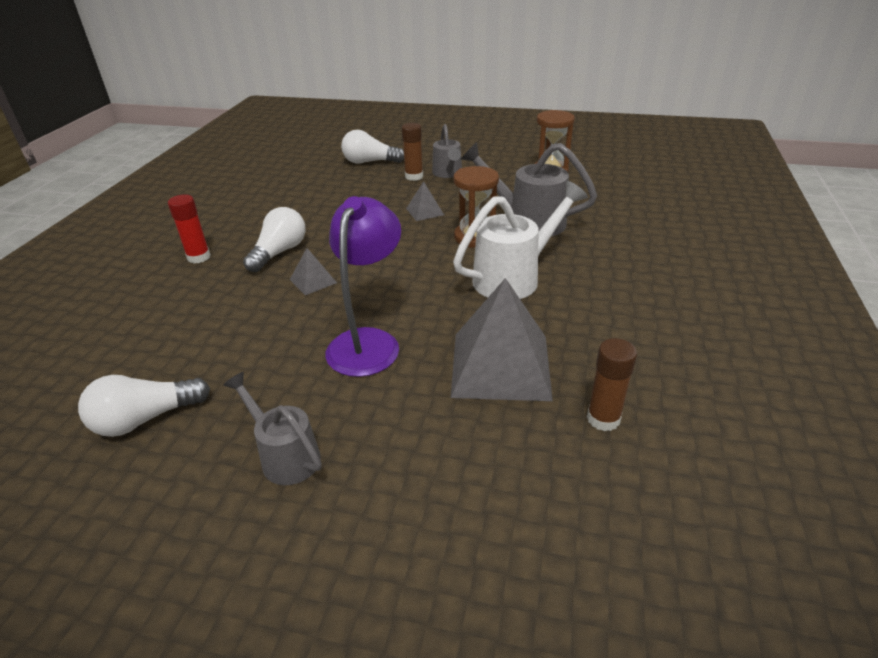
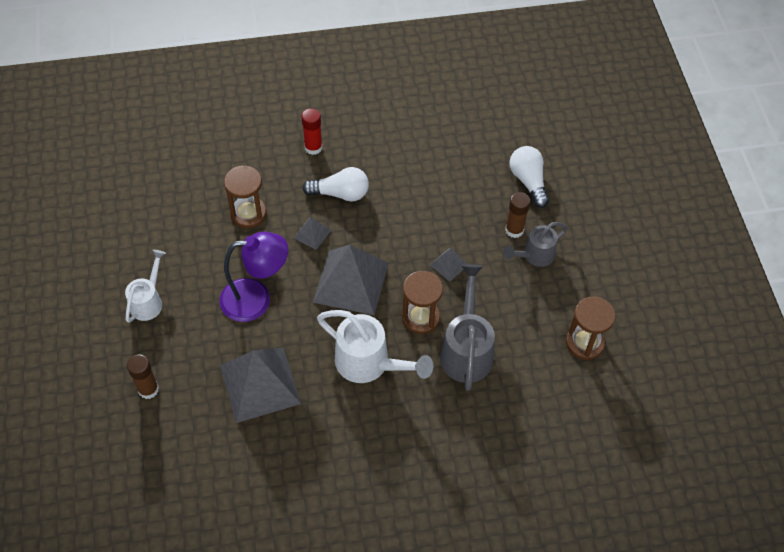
camera: 65 degrees right, 20 degrees up
(145, 419) = (152, 221): white light bulb -> none
(234, 322) = (248, 213): none -> brown hourglass
(285, 456) = (148, 301): grey watering can -> white watering can
(400, 268) = (351, 282): none -> grey pyramid
(603, 419) = (229, 455): brown glue stick -> brown glue stick (148, 389)

